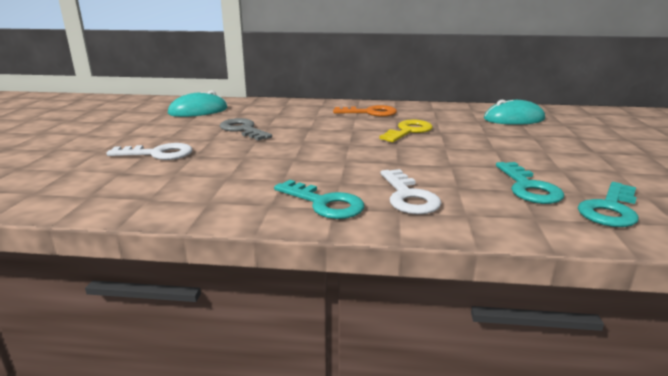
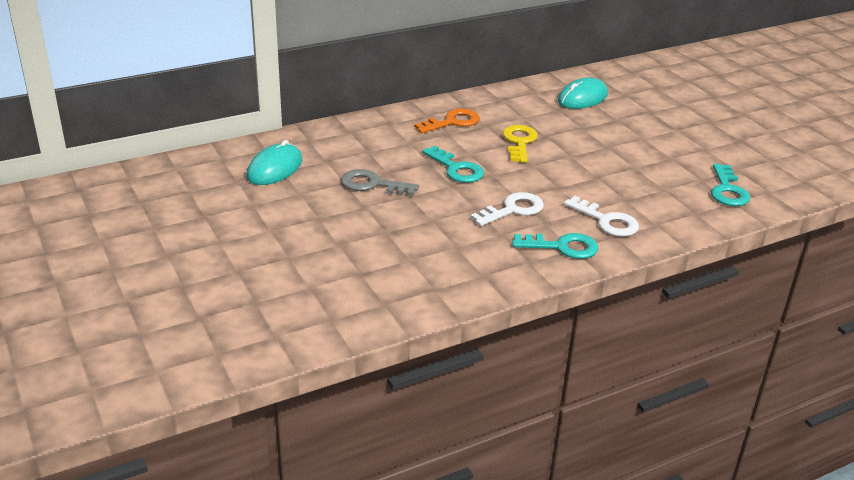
camera: 35 degrees left, 10 degrees up
(158, 154) = (351, 241): white key -> white key (513, 210)
(528, 188) = (668, 185): turquoise key -> turquoise key (456, 169)

